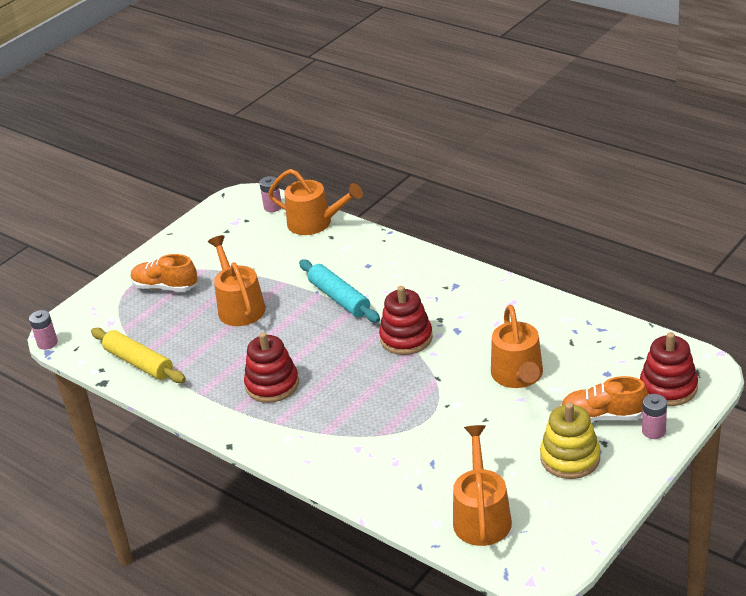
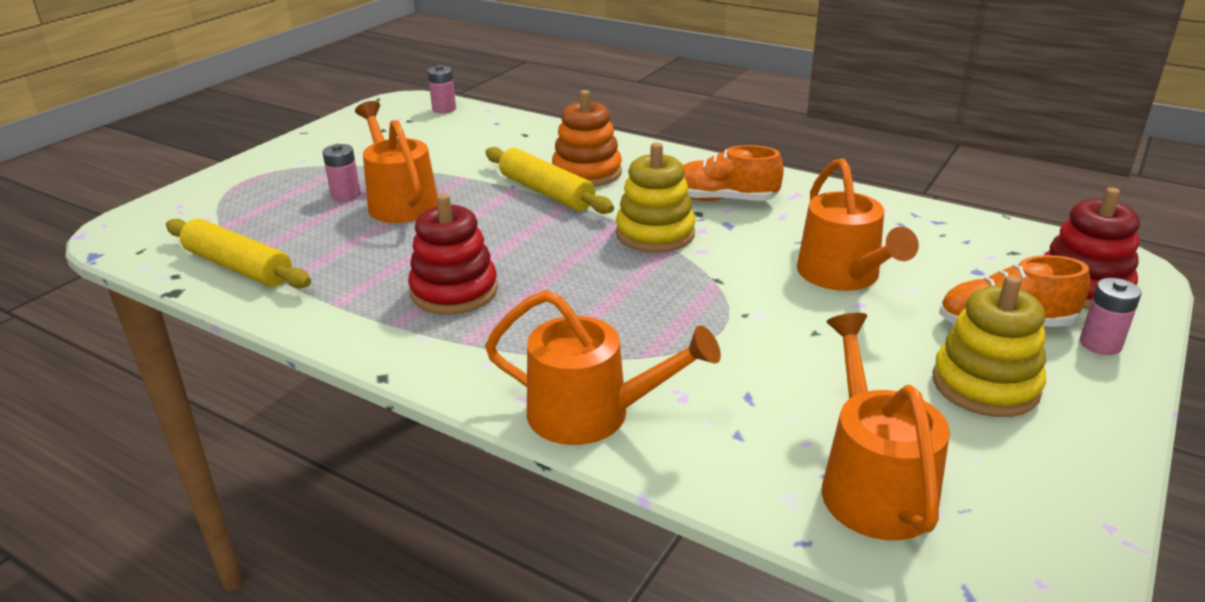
camera: 10 degrees left, 5 degrees down
(47, 343) = (96, 245): pink battery -> pink battery (346, 195)
(165, 287) = (291, 183): orange shoe -> orange shoe (723, 200)
(315, 223) = (501, 122): orange watering can -> orange watering can (591, 414)
(339, 298) = (546, 192): turquoise rolling pin -> yellow rolling pin
(370, 279) = (587, 173): none -> orange stacking toy
(406, 338) = (655, 234): red stacking toy -> yellow stacking toy

